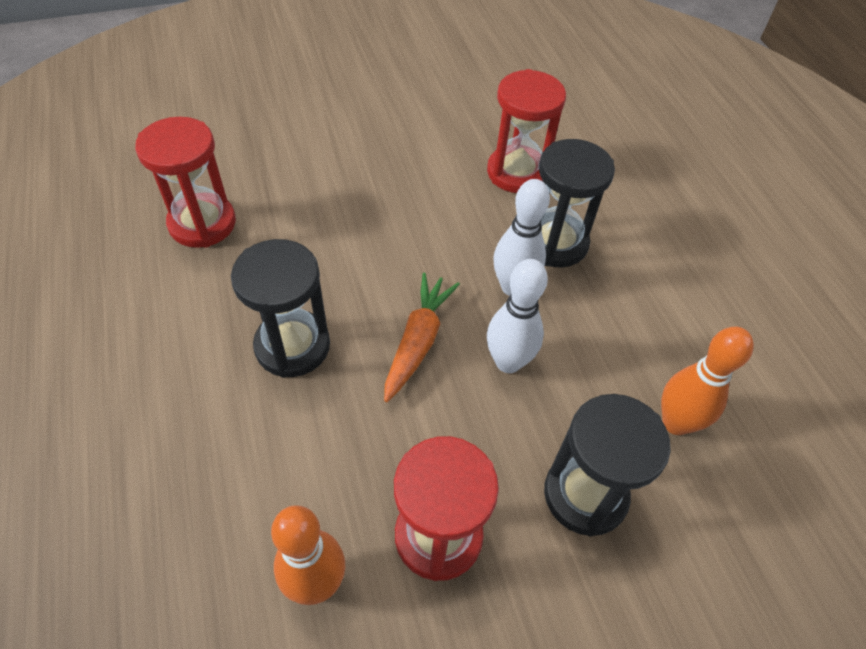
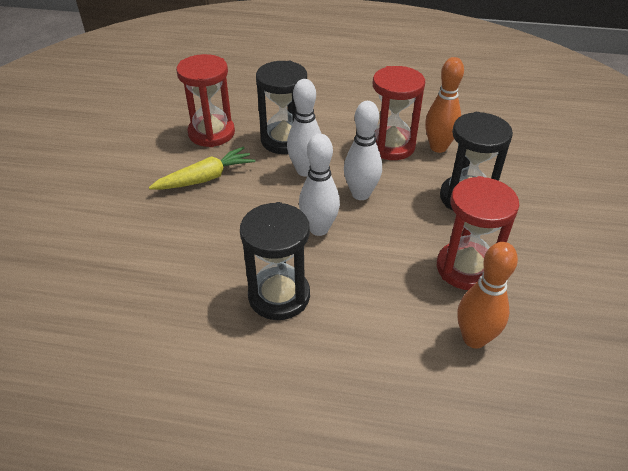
camera: 60 degrees left, 10 degrees down
(202, 223) = (107, 319): red hourglass -> red hourglass (391, 146)
(418, 341) = (319, 229): orange carrot -> white bowling pin
(436, 202) = (205, 178): none -> yellow carrot

